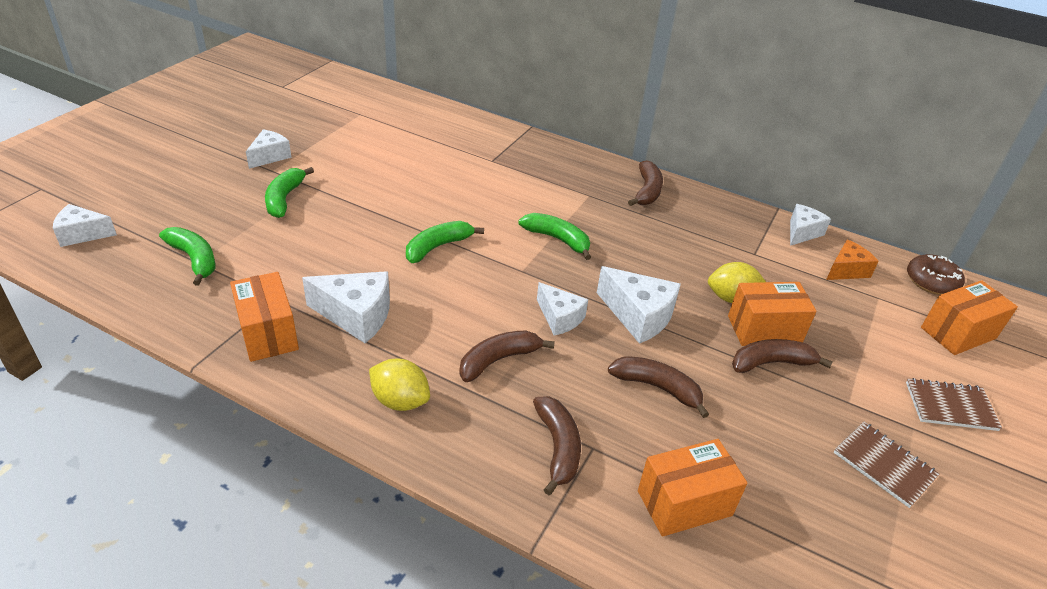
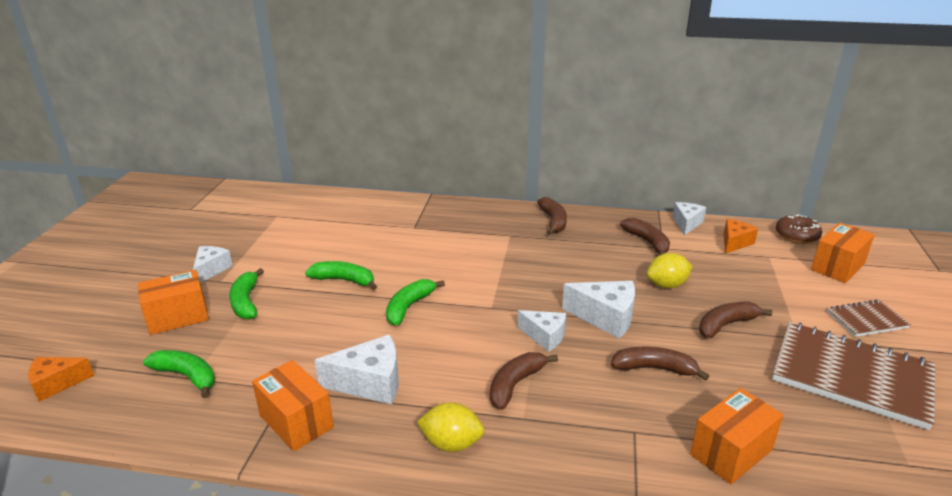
camera: 15 degrees left, 10 degrees down
(82, 234) = (57, 384): white cheese -> orange cheese
(557, 239) = (505, 275): green banana -> green banana (344, 280)
(558, 448) = (607, 440): brown banana -> brown banana (647, 242)
(764, 329) = (705, 302): orange box -> orange box (178, 317)
(884, 465) = (851, 376): brown notebook -> brown notebook, size x2.00

